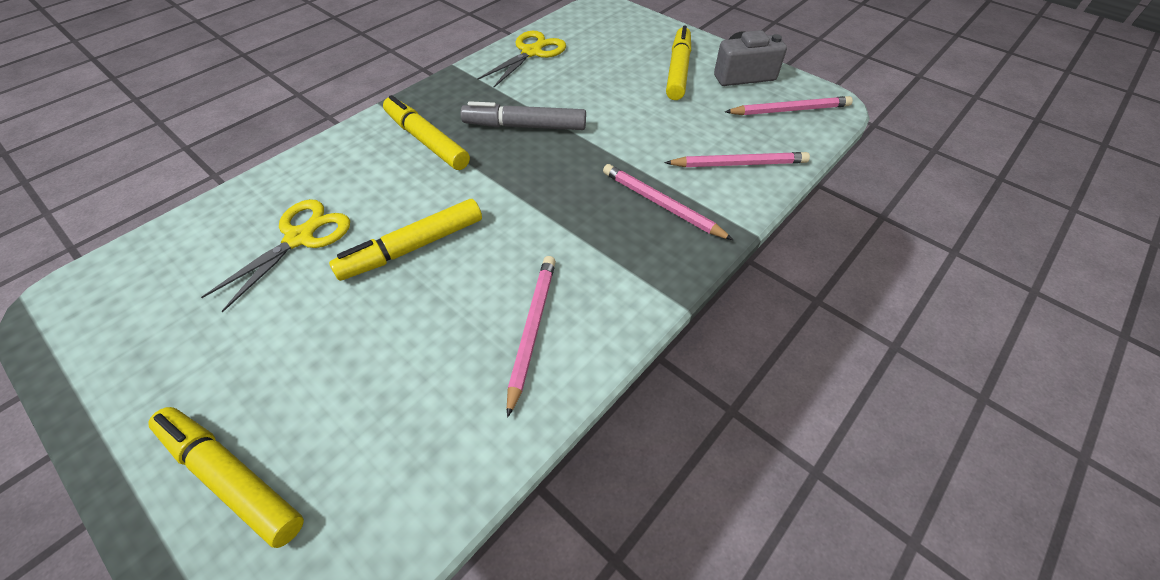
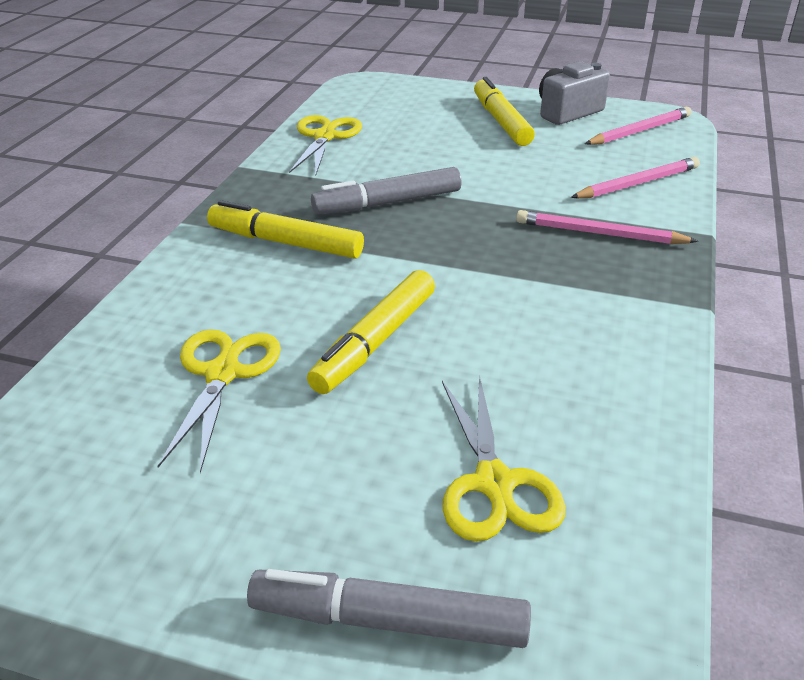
camera: 25 degrees left, 15 degrees down
(232, 477) = (388, 620): yellow marker -> grey marker
(387, 400) = (494, 483): none -> yellow scissors
(532, 329) = (581, 371): pink pencil -> none

